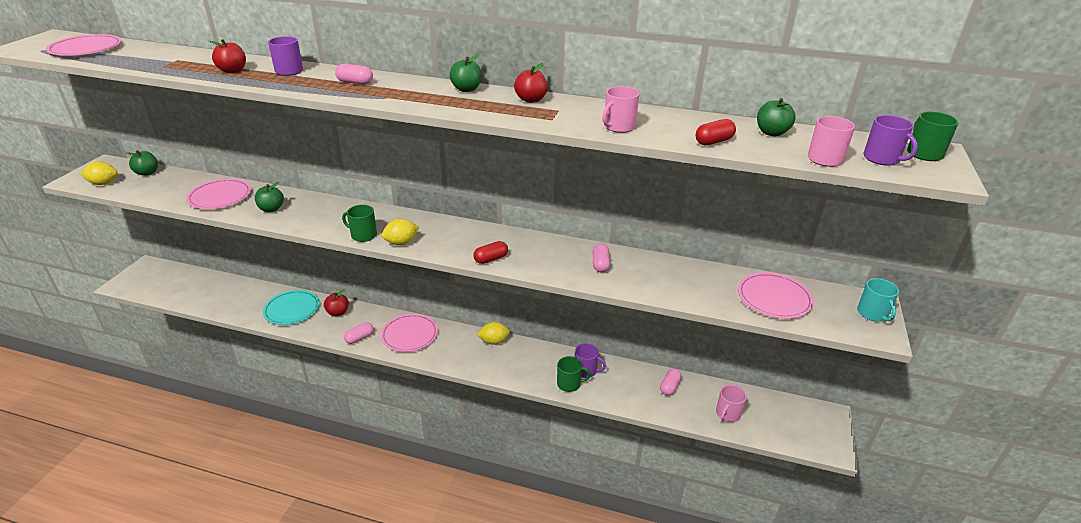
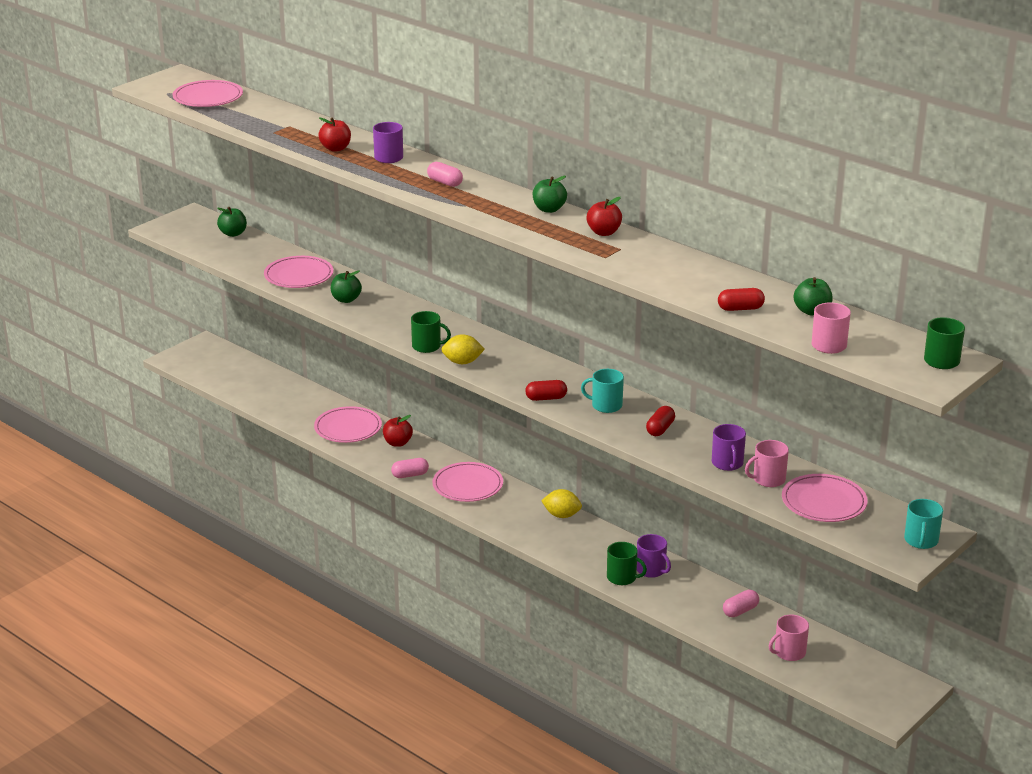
camera: 25 degrees right, 5 degrees down
(103, 183) = (187, 237): yellow lemon -> none
(292, 309) = (348, 428): turquoise plate -> pink plate
(363, 235) = (427, 346): green mug -> green mug turned 150 degrees clockwise
(543, 254) = (606, 405): none -> turquoise mug
(600, 264) = (660, 429): pink capsule -> red capsule
(618, 127) = (662, 277): pink mug -> pink mug (768, 479)
(882, 159) = (888, 356): purple mug -> purple mug (727, 463)

